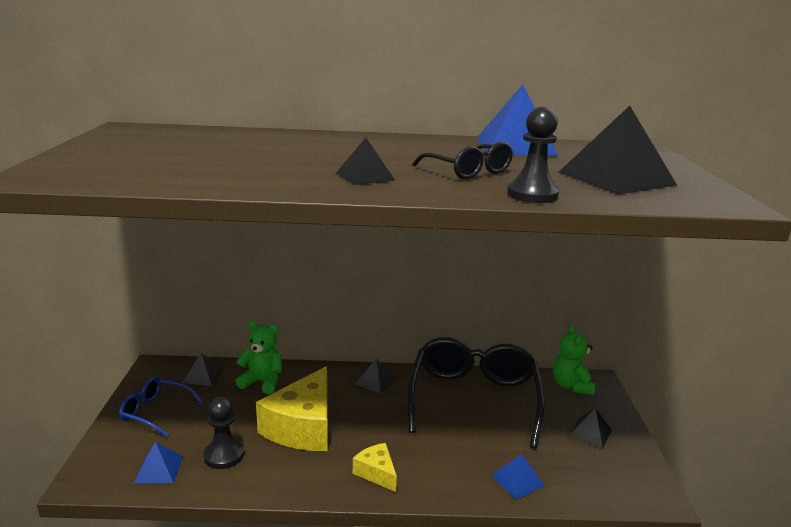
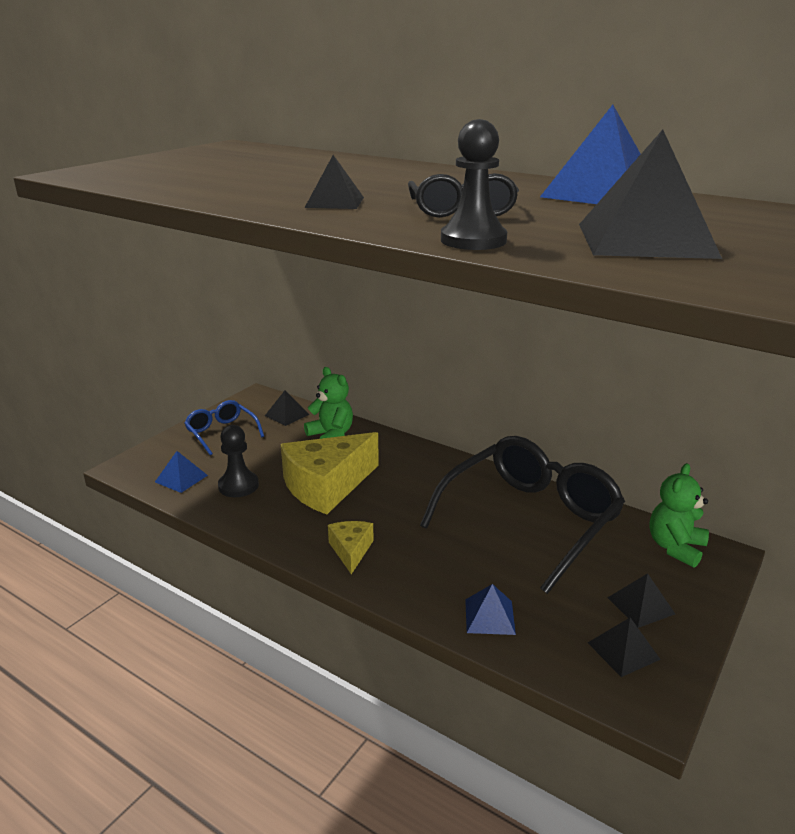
camera: 35 degrees right, 5 degrees up
(375, 381) = (439, 468): black pyramid -> black pyramid (623, 651)

